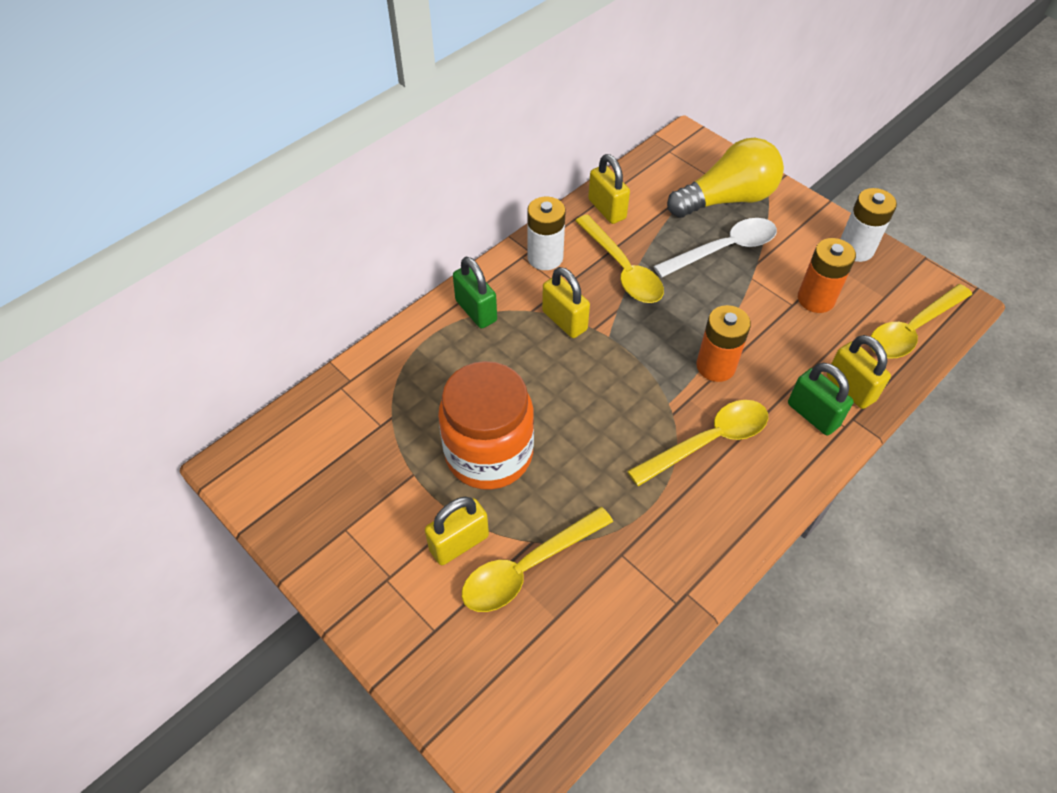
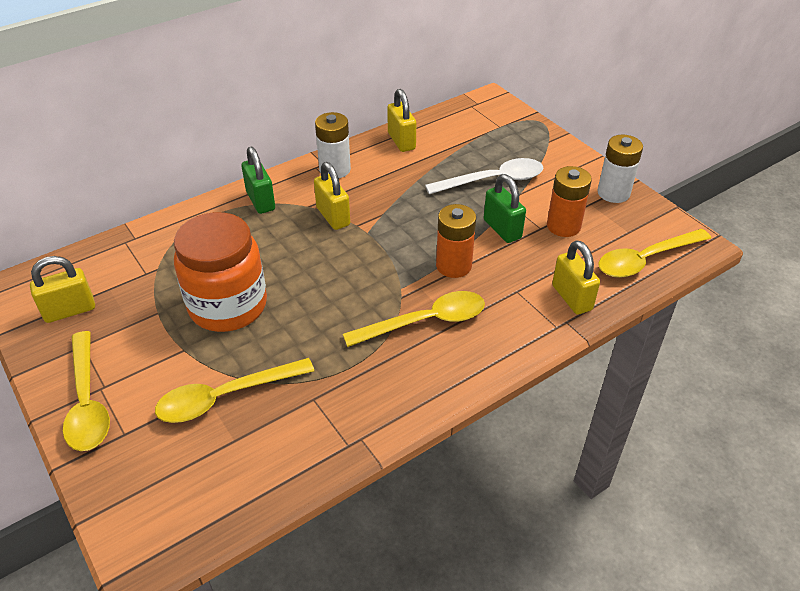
camera: 10 degrees right, 10 degrees down
(459, 543) = (174, 369): yellow padlock -> yellow padlock (70, 310)
(622, 269) = (398, 185): yellow spoon -> yellow spoon (87, 401)
(727, 199) = (509, 145): yellow light bulb -> none
(813, 415) = (529, 314): green padlock -> green padlock (502, 229)

